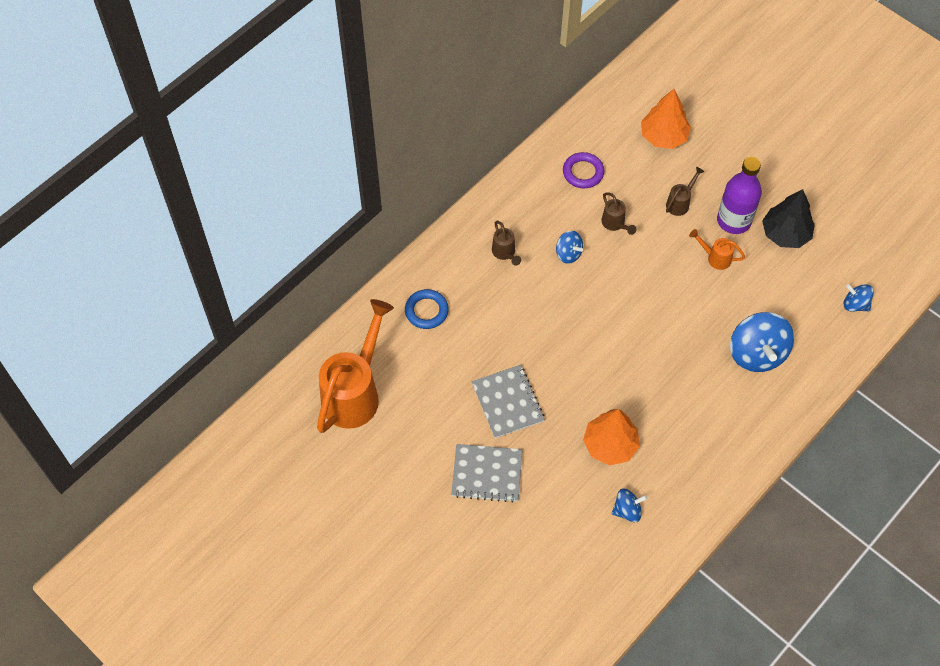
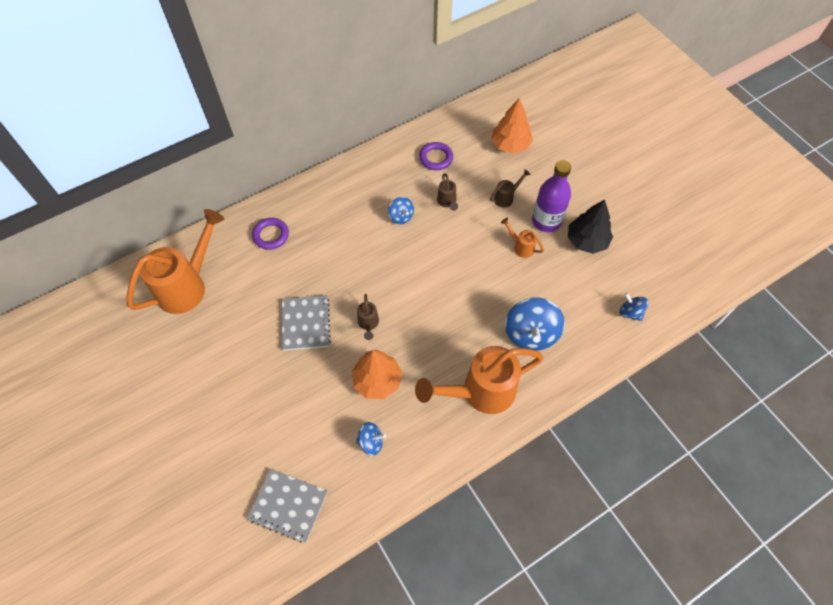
camera: 15 degrees right, 0 degrees up
(426, 311) = (271, 235): blue ring -> purple ring
(487, 474) = (264, 379): grey notebook -> grey notebook (288, 505)
(505, 253) = (350, 205): brown watering can -> brown watering can (368, 324)
(723, 429) = (480, 392): none -> orange watering can

